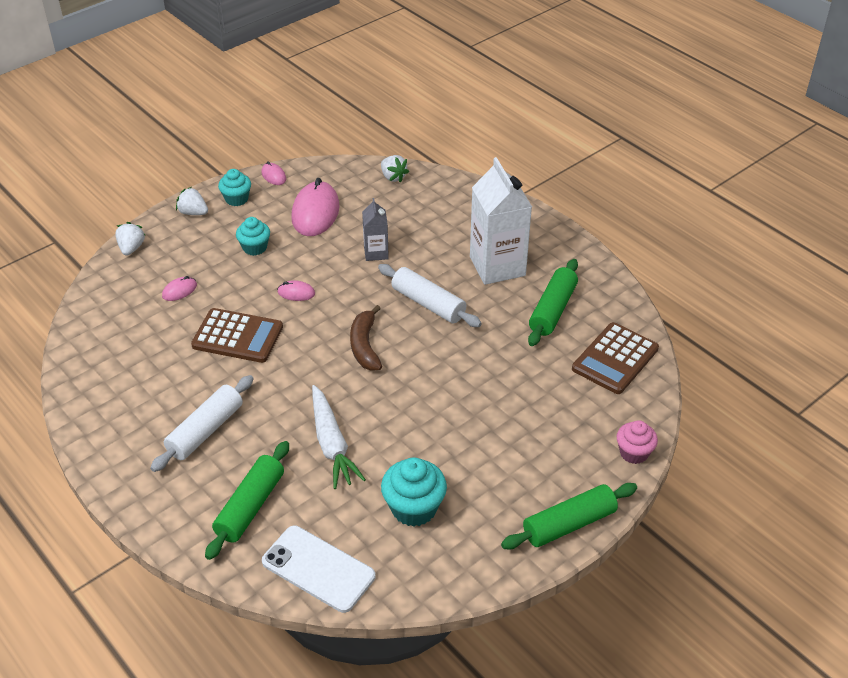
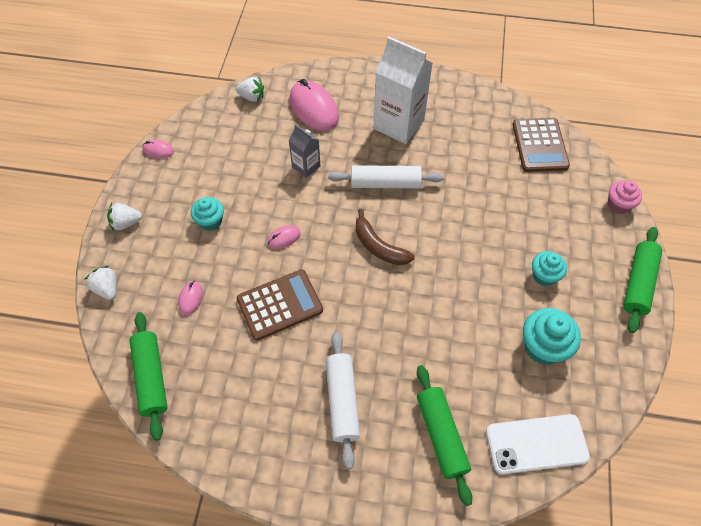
camera: 40 degrees left, 15 degrees up
(236, 199) = (149, 189): turquoise cupcake -> turquoise cupcake (544, 276)
(315, 212) = (225, 162): pink mouse -> pink mouse (314, 108)
(332, 444) = (441, 341): white carrot -> none
(553, 310) = (467, 134): green rolling pin -> green rolling pin (152, 377)

